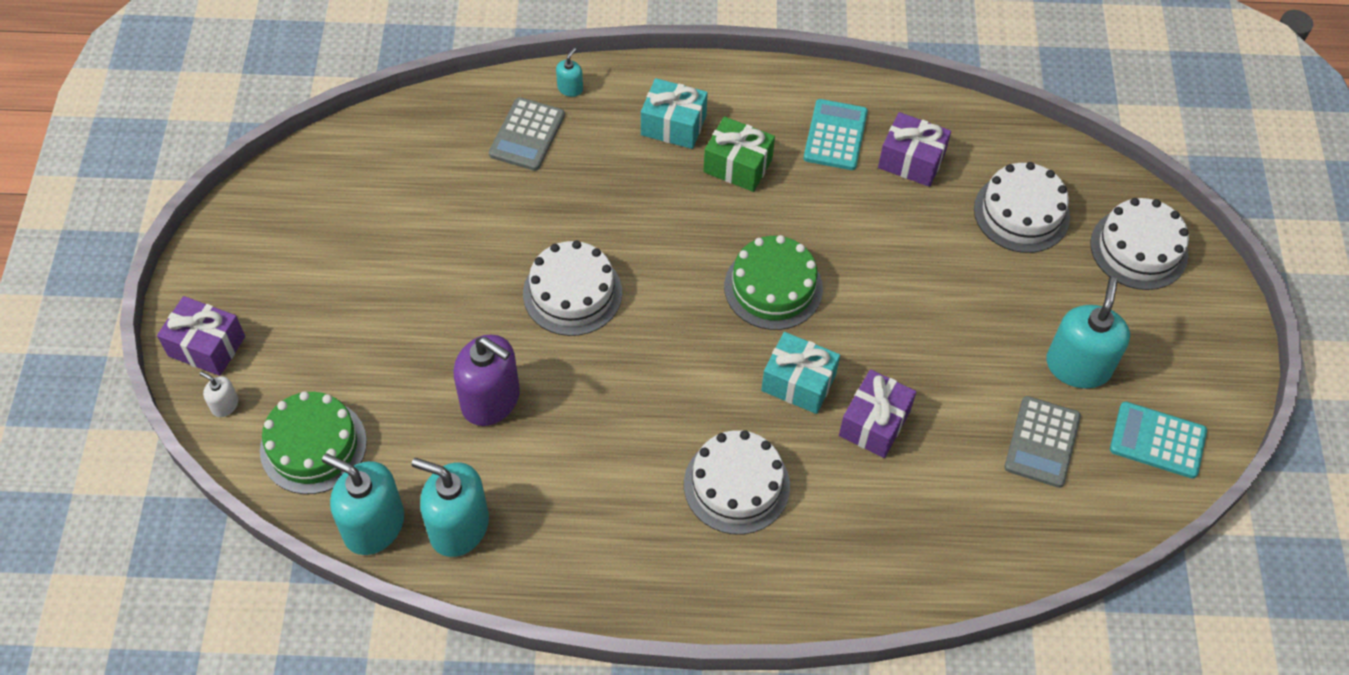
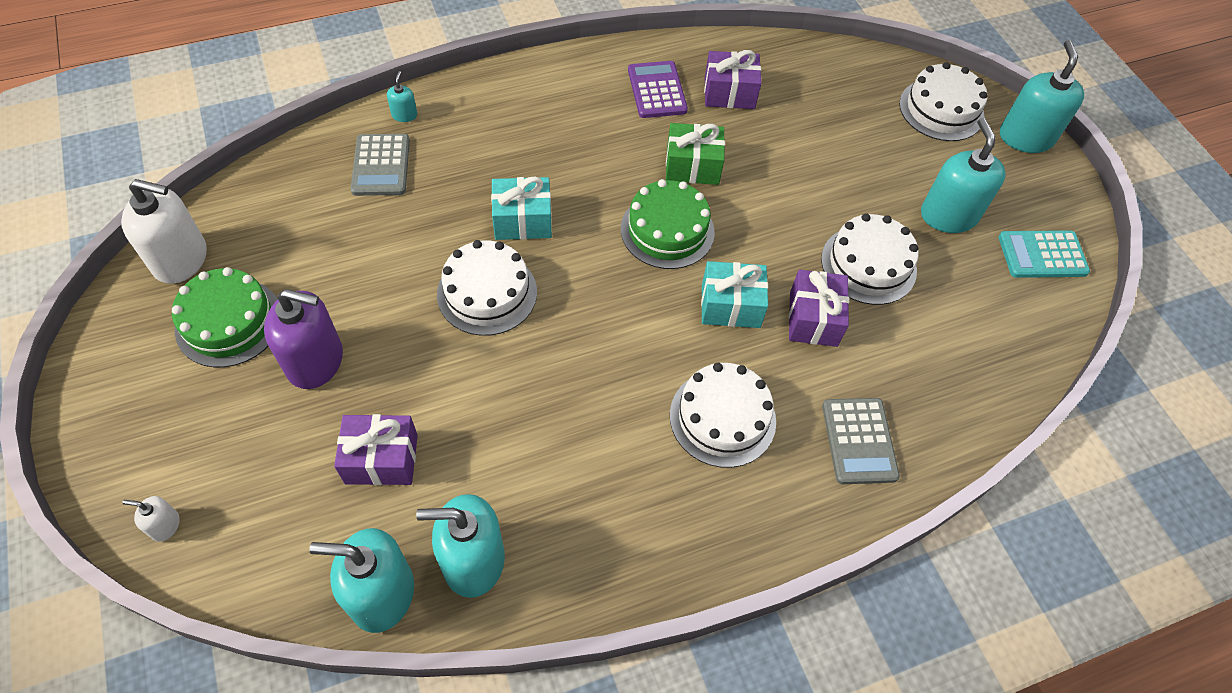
camera: 25 degrees left, 0 degrees up
(207, 346) = (121, 470): purple gift -> purple gift (381, 459)
(313, 446) = (282, 533): green cake -> green cake (229, 322)
(316, 172) = (181, 259): none -> white soap dispenser
(491, 400) = (451, 420): purple soap dispenser -> purple soap dispenser (315, 361)
(673, 125) = (513, 120): turquoise gift -> turquoise gift (522, 220)
(738, 165) = (586, 138): green gift -> green gift (692, 166)
(835, 135) = (657, 90): turquoise calculator -> purple calculator
(1021, 213) = (838, 108): white cake -> white cake (868, 265)
(1042, 442) = (956, 287): grey calculator -> grey calculator (859, 441)
(1218, 309) = (1025, 137): none -> turquoise soap dispenser

